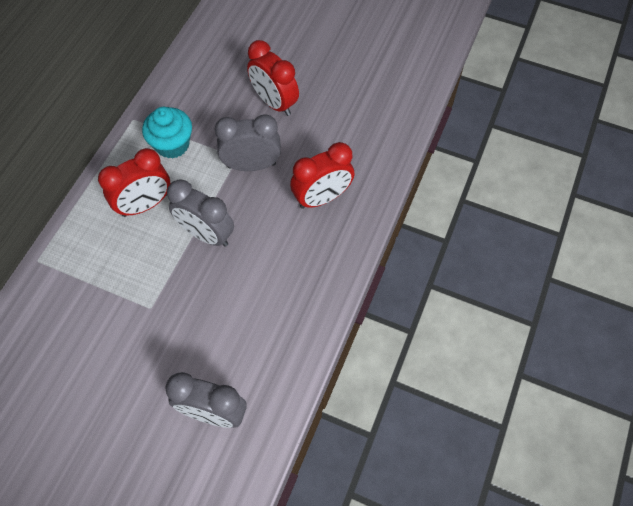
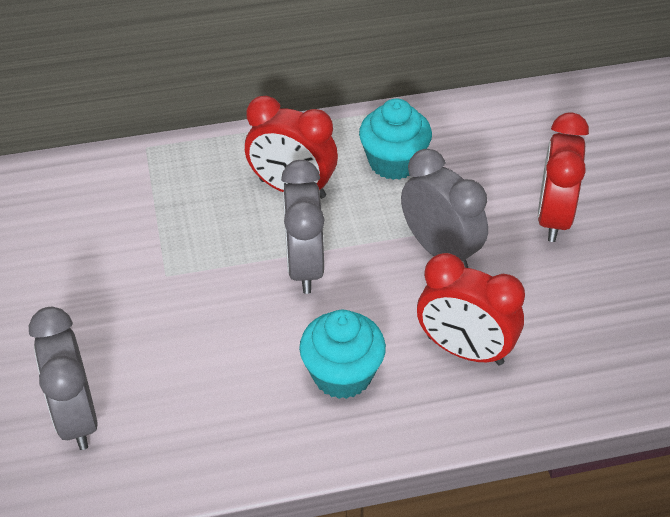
camera: 55 degrees right, 15 degrees down
(292, 262) = (342, 374): none -> turquoise cupcake

